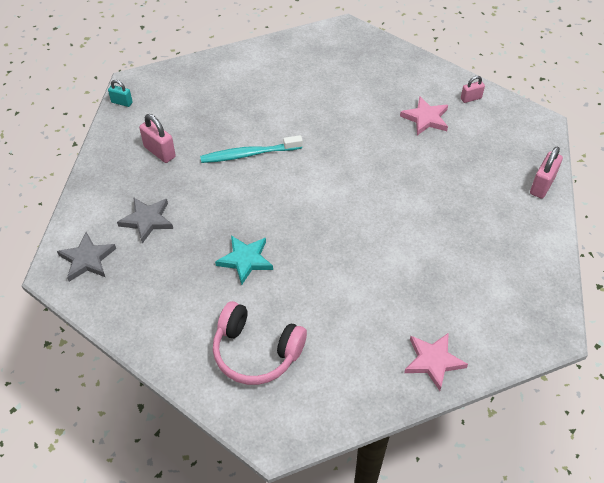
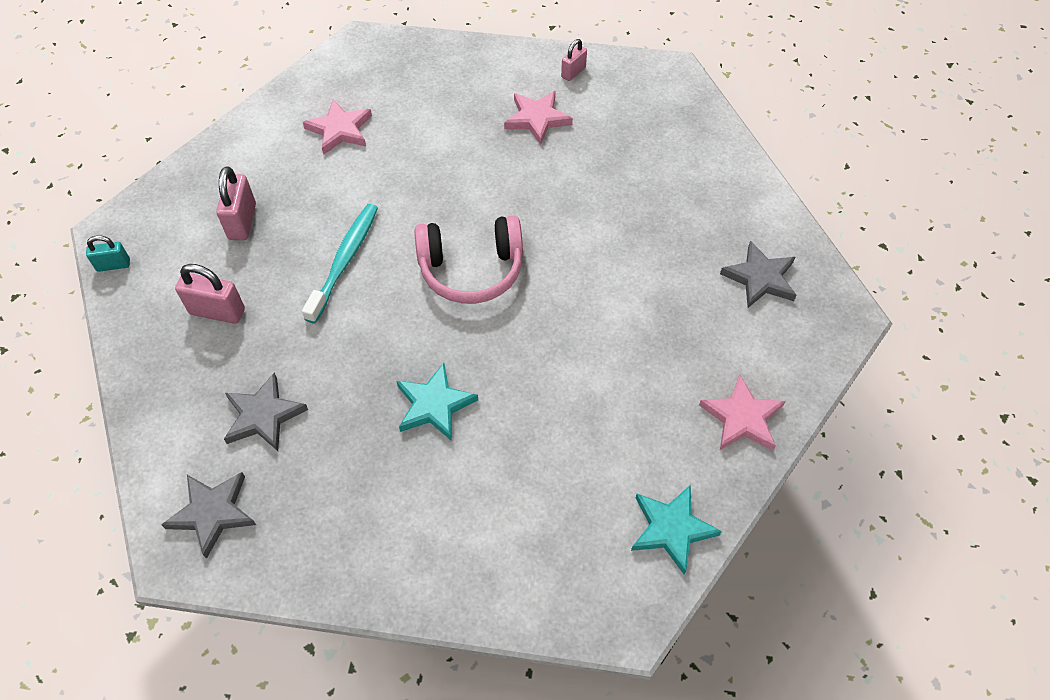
camera: 30 degrees left, 5 degrees up
(249, 154) = (344, 261): turquoise toothbrush -> turquoise toothbrush turned 150 degrees clockwise
(256, 352) = (528, 519): pink headphones -> pink headphones (471, 270)
(296, 77) = (340, 130): none -> pink star
(339, 403) = (671, 529): none -> turquoise star
(509, 281) = (760, 278): none -> grey star
(542, 185) = (720, 146): pink padlock -> pink padlock (242, 221)

